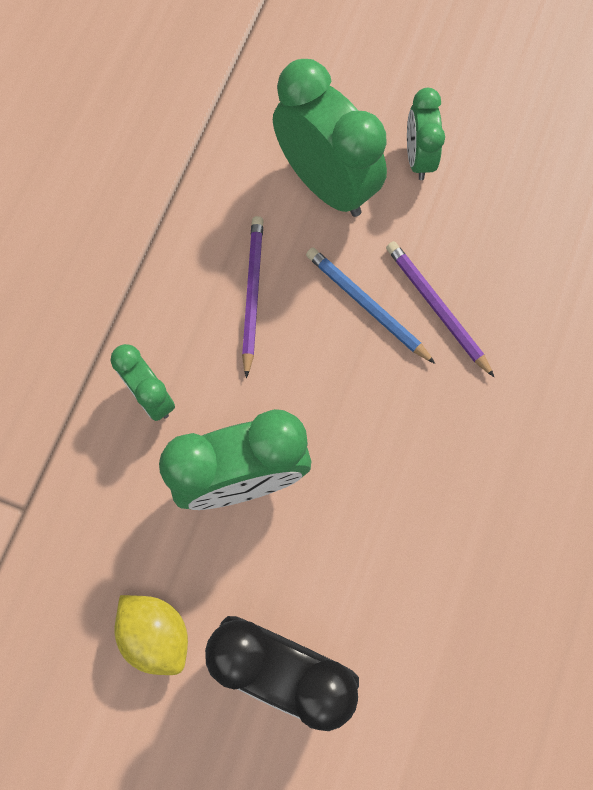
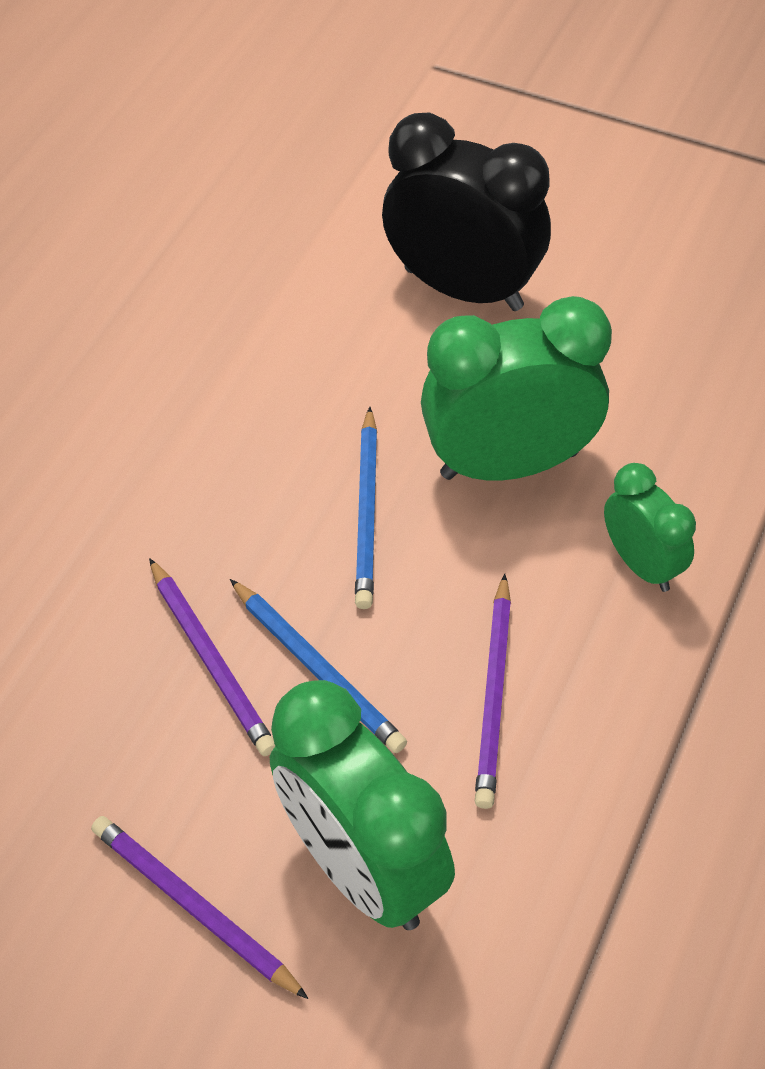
camera: 175 degrees left, 20 degrees down
(156, 634) = (613, 321): yellow lemon -> none
(346, 430) = (366, 511): none -> blue pencil
(418, 158) = (195, 907): green clock -> purple pencil

